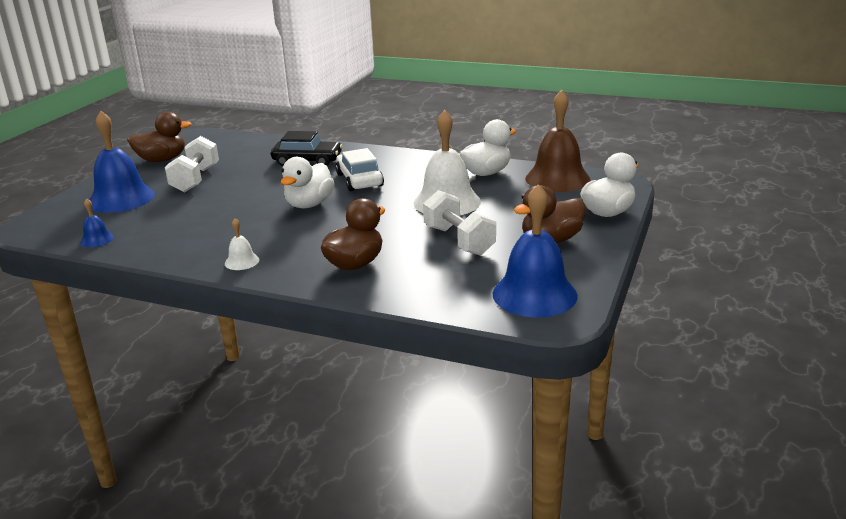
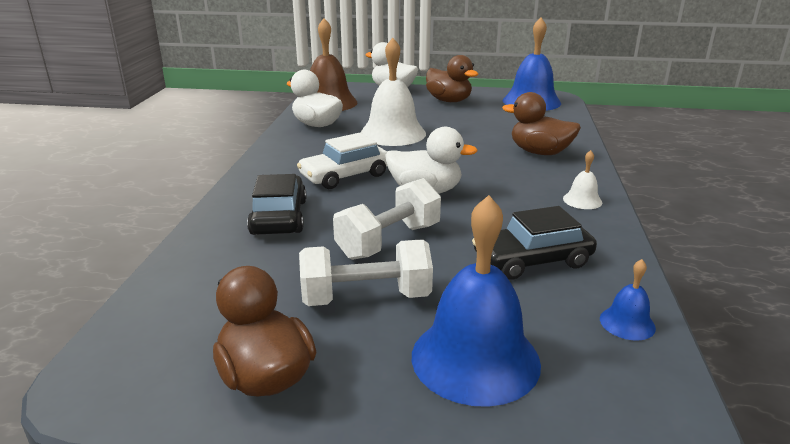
camera: 105 degrees left, 0 degrees up
(182, 226) = (532, 260): none -> black car
(459, 240) = (469, 124): white dumbbell -> white dumbbell (389, 241)

